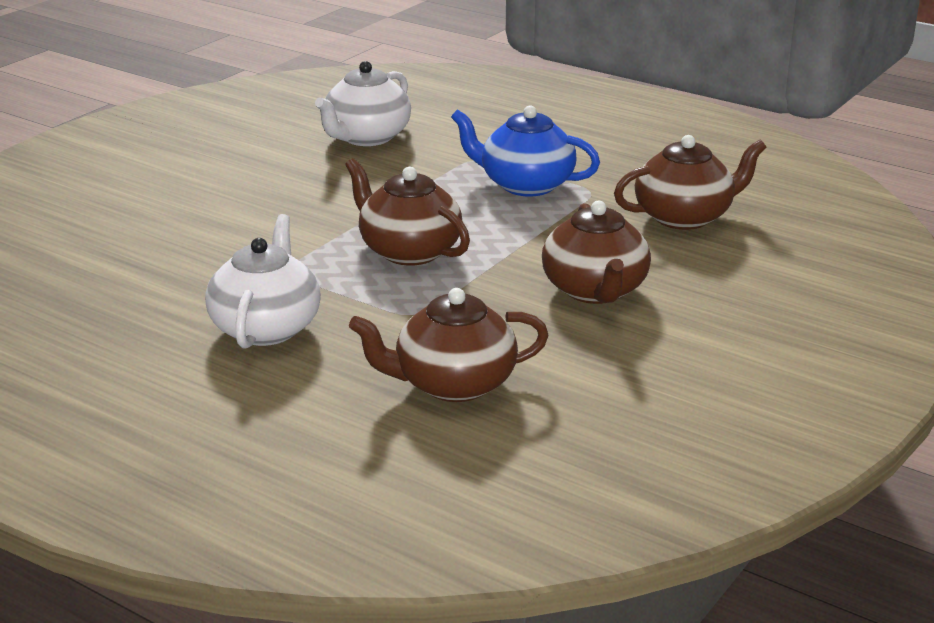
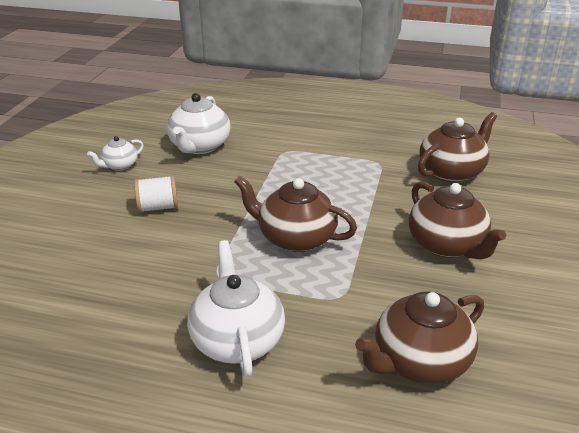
camera: 20 degrees left, 5 degrees up
(251, 144) = (119, 166): none -> white teapot
(267, 194) = (158, 207): none -> white spool
(525, 185) = (333, 165): blue teapot -> none

